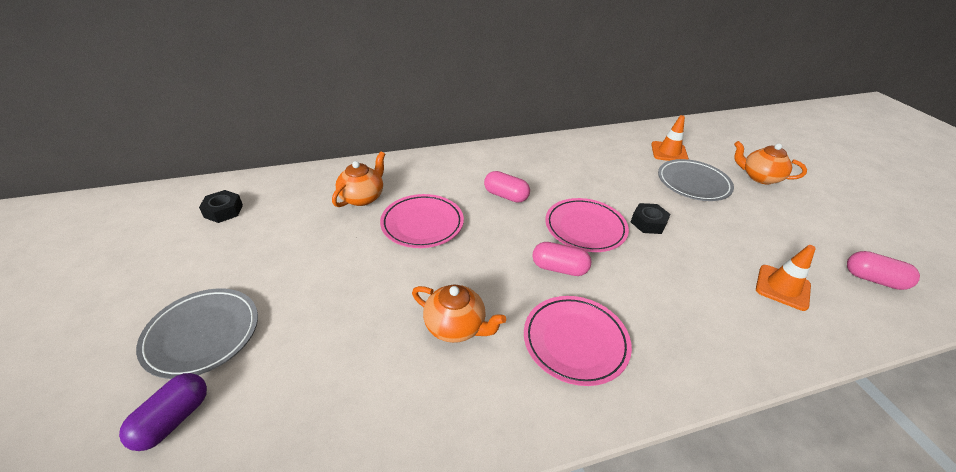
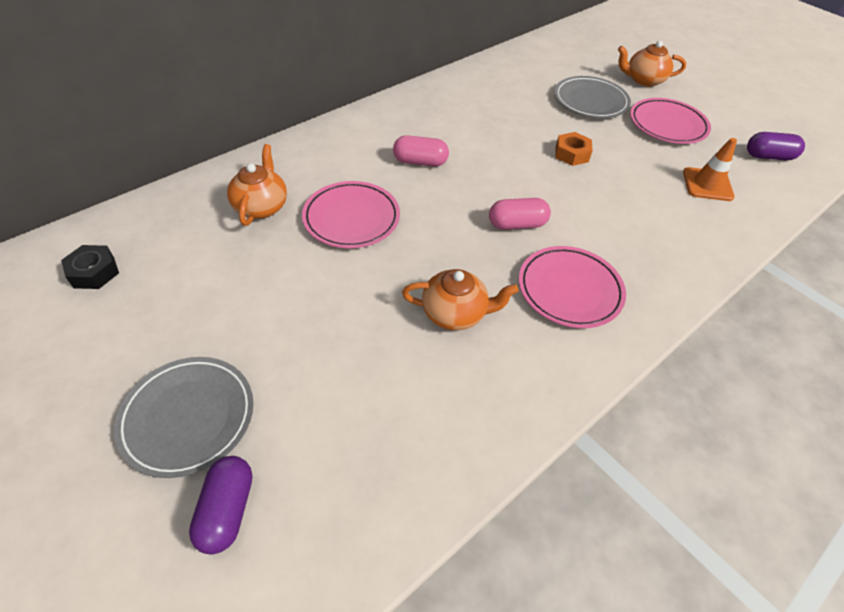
camera: 25 degrees left, 10 degrees up
(585, 228) = (518, 175): pink plate -> pink plate (667, 125)
(648, 223) = (571, 154): black nut -> orange nut
(669, 152) = (552, 72): orange traffic cone -> none
(873, 279) = (768, 156): pink capsule -> purple capsule

